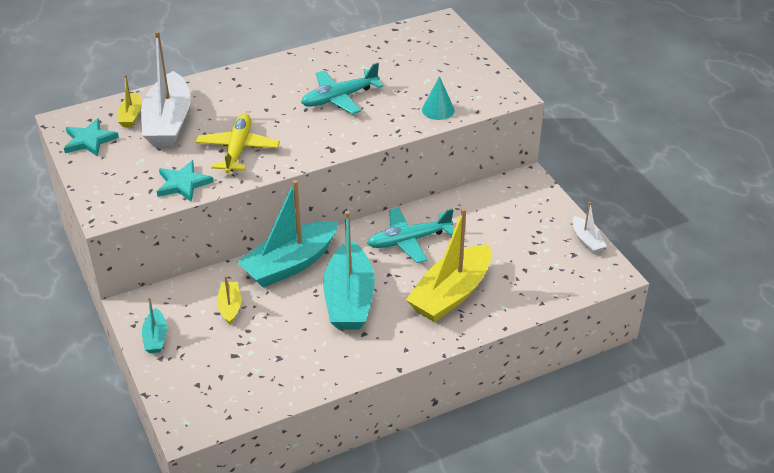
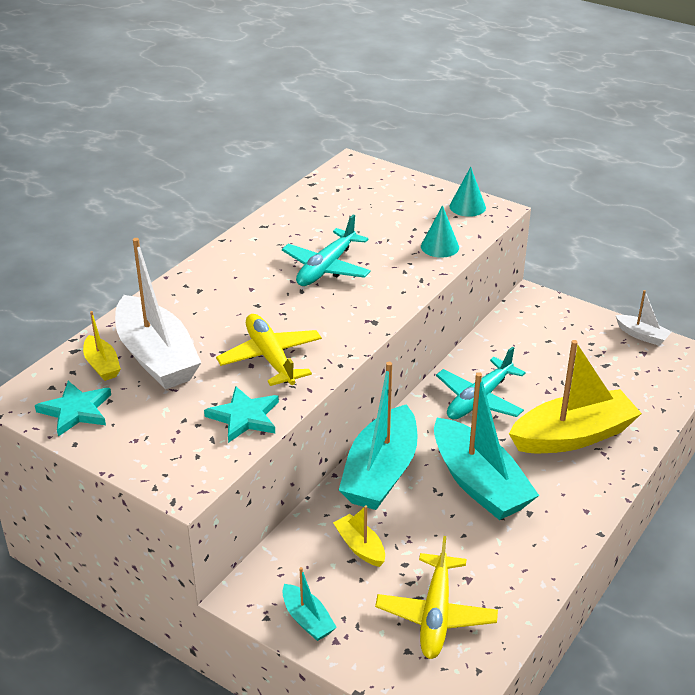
camera: 30 degrees left, 5 degrees down
(236, 371) = (436, 614): none -> yellow plane
(451, 294) = (573, 436): yellow boat -> yellow boat turned 120 degrees counterclockwise
(493, 85) = (467, 207): none -> turquoise cone

